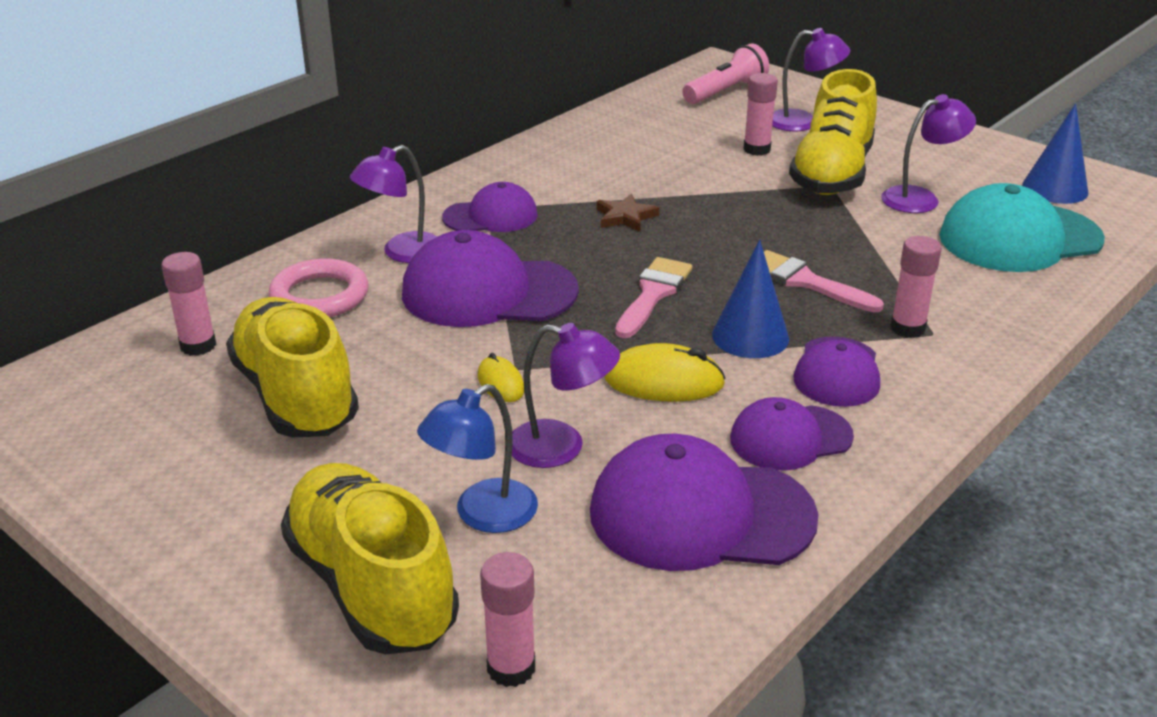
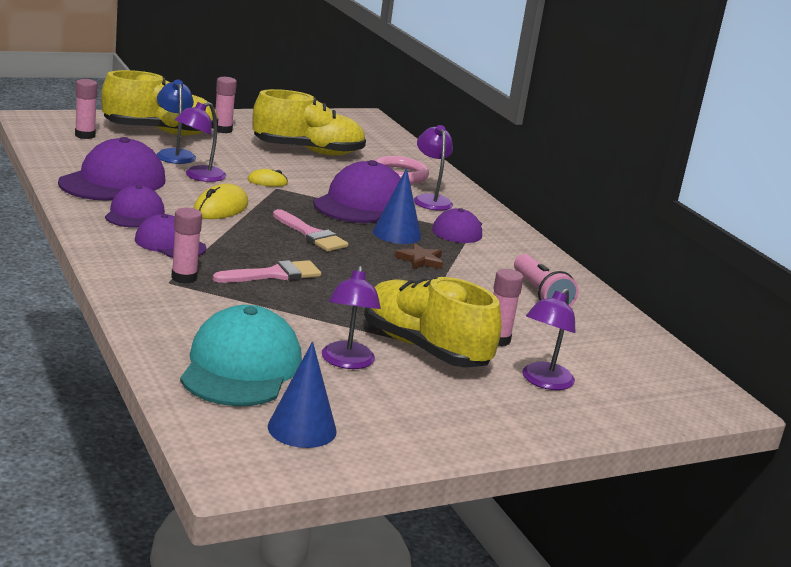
camera: 110 degrees right, 10 degrees down
(198, 345) = (375, 148): pink glue stick -> pink glue stick (222, 130)
(726, 92) = (640, 376): pink flashlight -> pink flashlight (540, 294)
(750, 336) = (234, 239): blue cone -> blue cone (397, 234)

